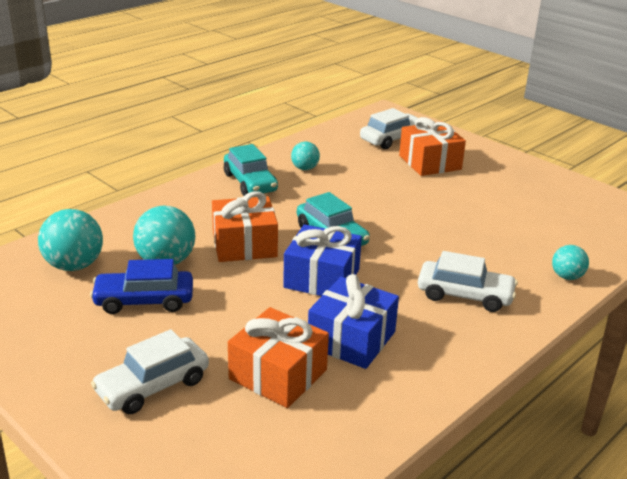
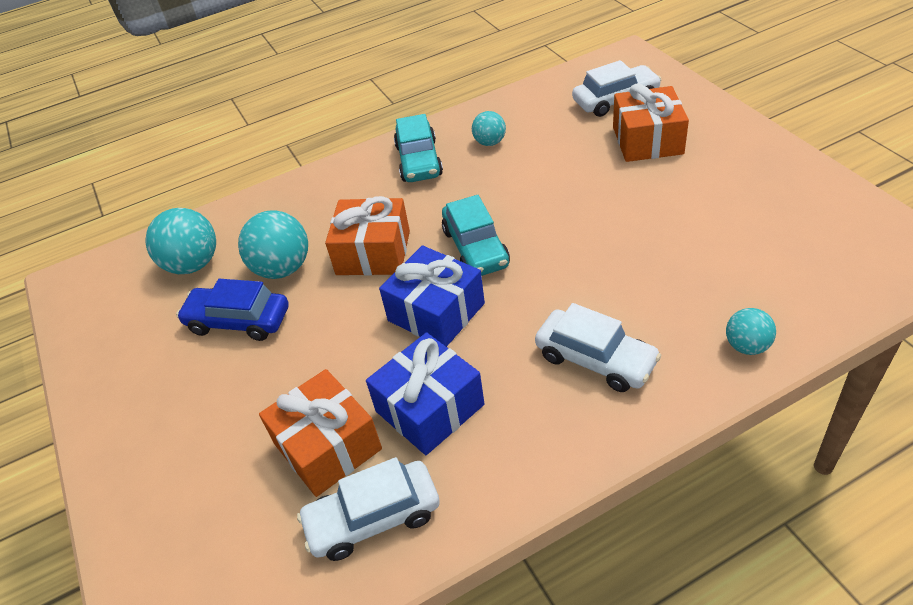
camera: 25 degrees right, 15 degrees up
(153, 386) = (197, 440): white car -> white car (373, 518)

